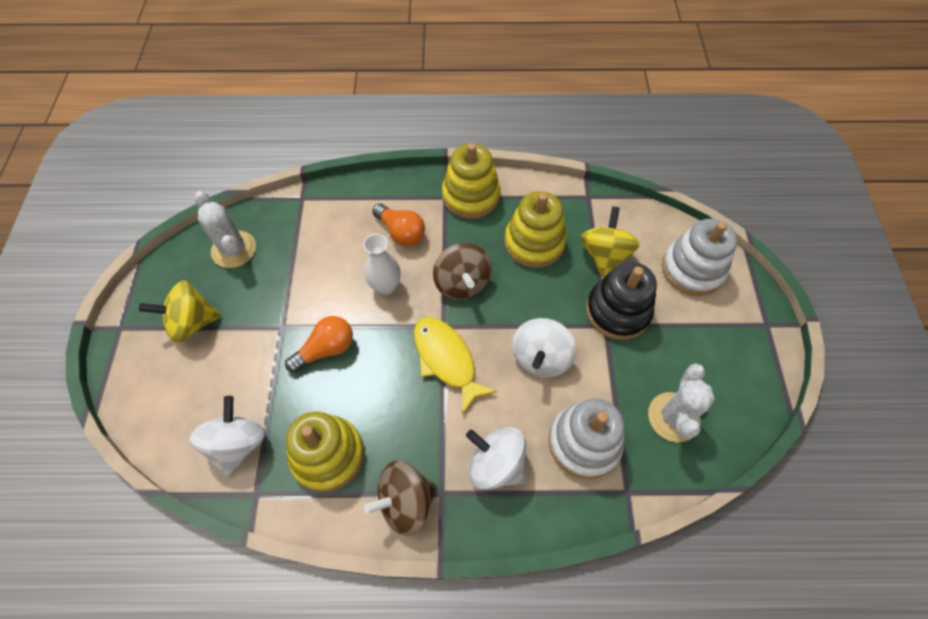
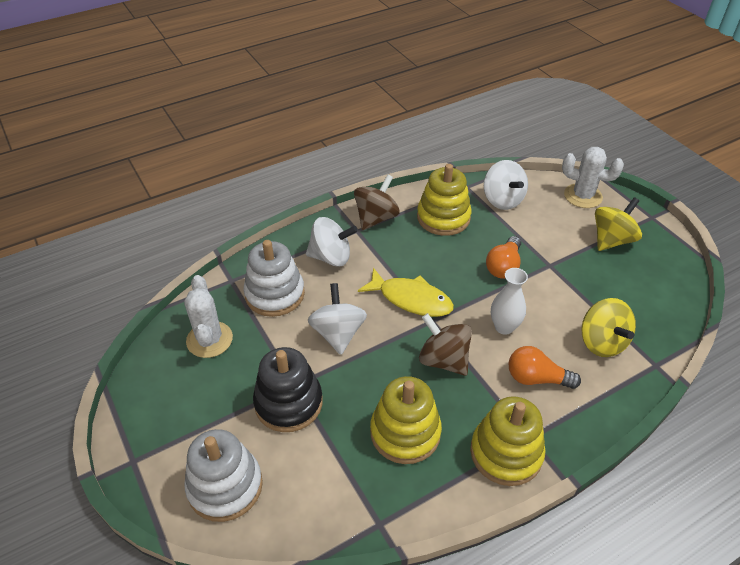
camera: 150 degrees right, 15 degrees down
(234, 249) = (650, 296): white cactus -> white cactus (583, 196)
(604, 255) = (327, 455): yellow spinning top -> yellow spinning top (602, 342)

